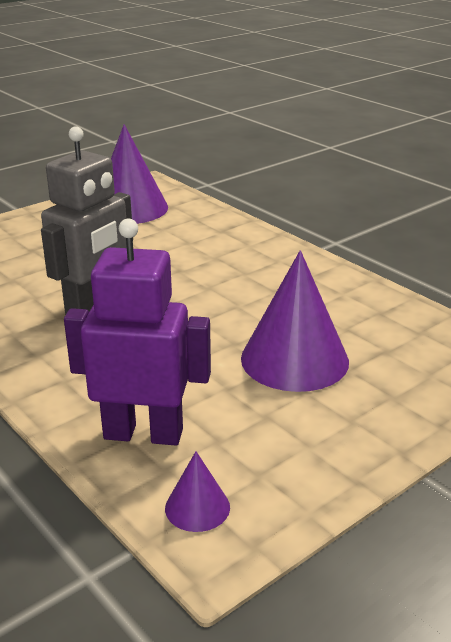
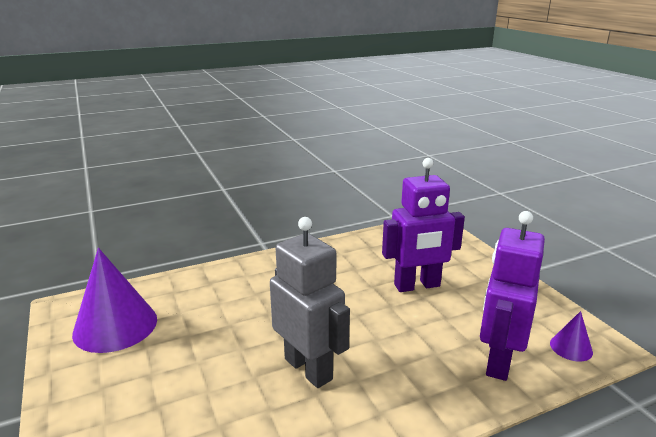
camera: 75 degrees left, 5 degrees down
(294, 359) = (417, 286): purple cone -> purple robot

